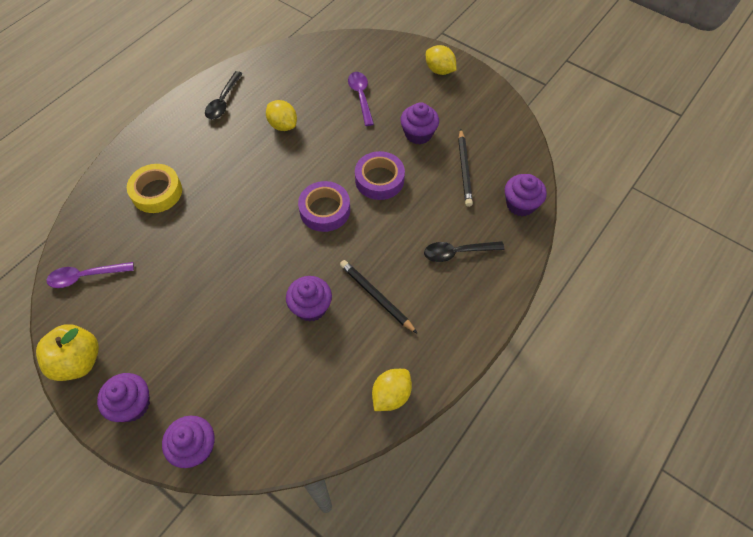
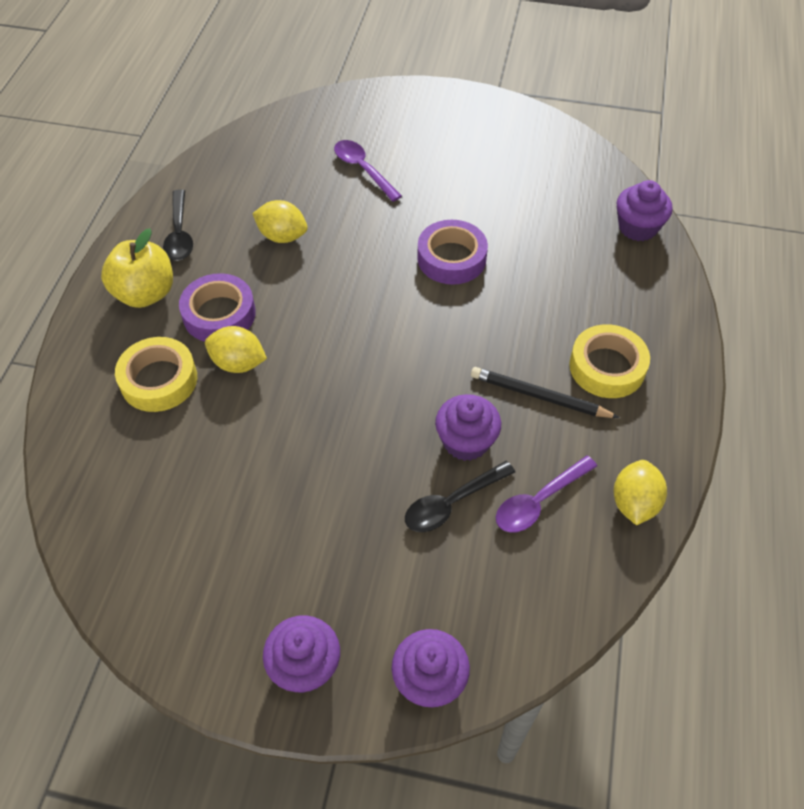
camera: 25 degrees left, 5 degrees down
(78, 361) = (187, 645): yellow apple -> yellow apple (145, 293)
(86, 276) = (124, 528): purple spoon -> purple spoon (539, 501)
(325, 210) = (406, 319): purple tape -> purple tape (219, 314)
(418, 134) = (464, 189): purple cupcake -> none
(434, 295) = (607, 367): none -> yellow tape
(439, 70) = (441, 109): yellow lemon -> yellow lemon (238, 363)
(457, 252) = (602, 308): black spoon -> black spoon (452, 503)
(464, 169) = (547, 211): black pencil -> none

